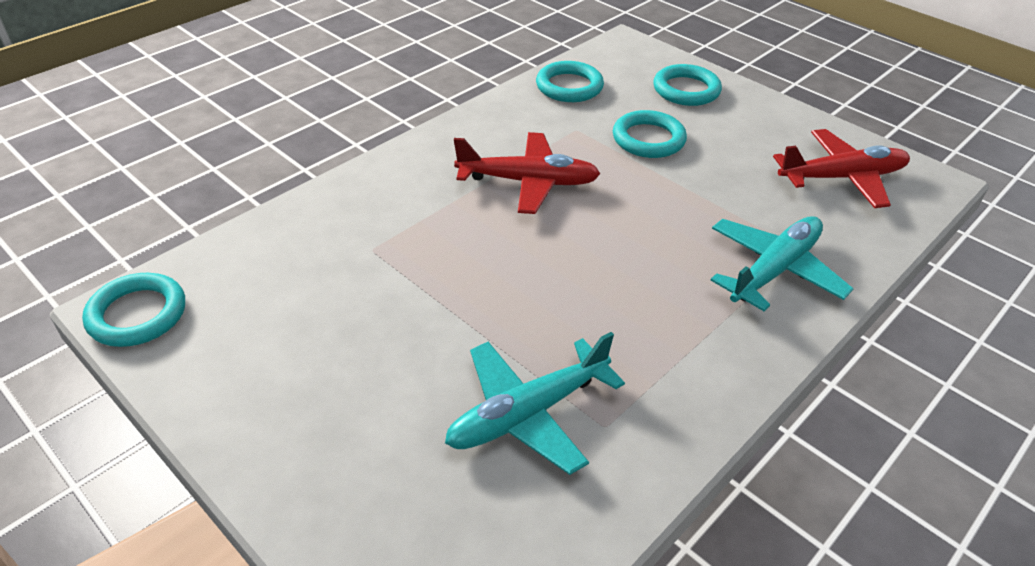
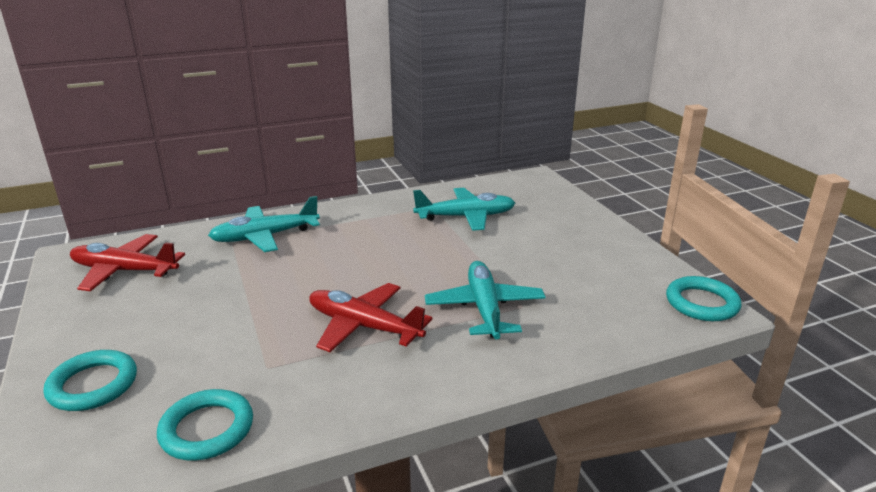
camera: 155 degrees left, 15 degrees down
(415, 234) = (484, 308): none -> turquoise plane
(648, 139) = (215, 338): turquoise ring -> none

